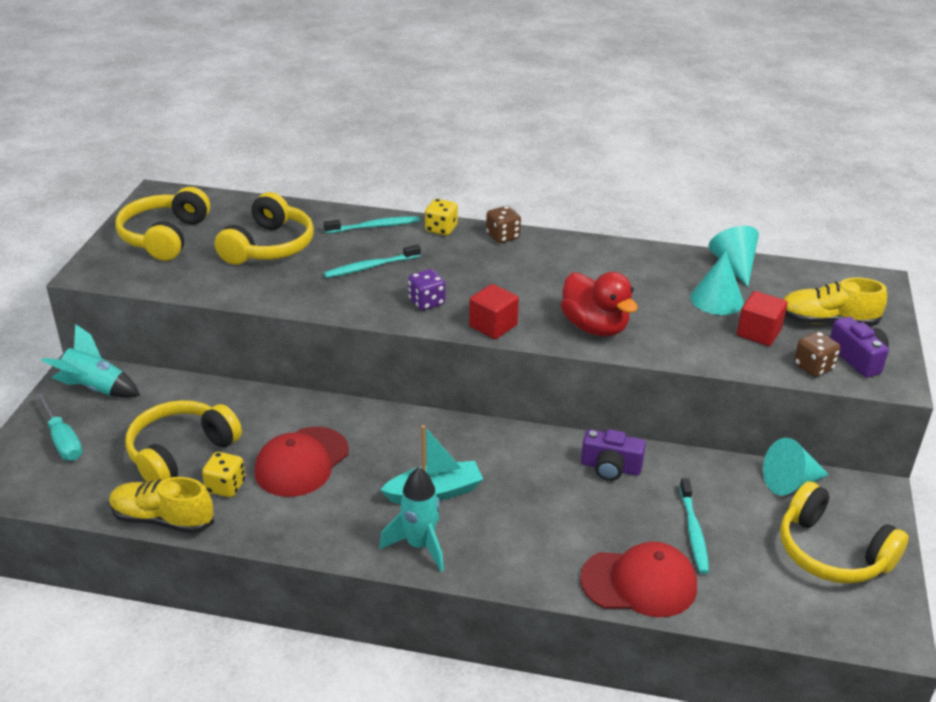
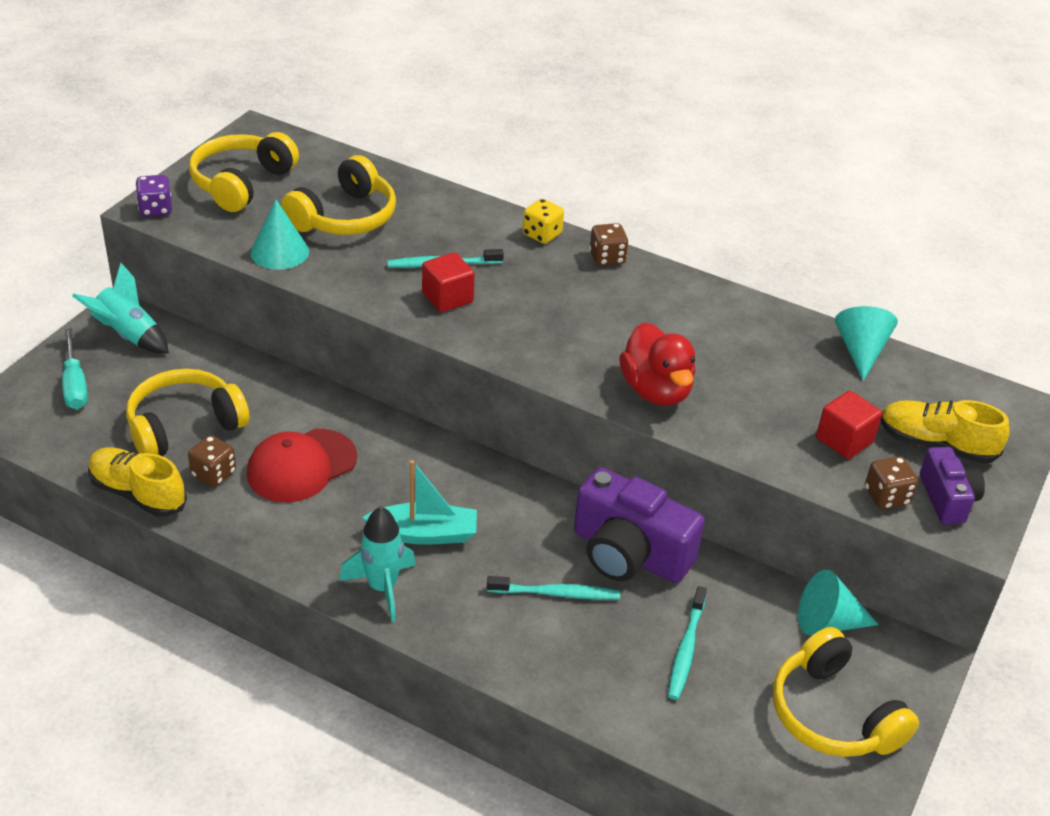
camera: 15 degrees right, 5 degrees up
(226, 486) = (214, 474): yellow dice -> brown dice
(374, 226) = (469, 216): turquoise toothbrush -> turquoise toothbrush (556, 593)
(426, 302) = (483, 319): purple dice -> purple dice (156, 209)
(493, 326) = (542, 363): red cube -> red cube (447, 298)
(610, 467) = (629, 553): purple camera -> purple camera, size x1.77
(639, 583) = (597, 690): red cap -> none
(716, 299) = (816, 388): turquoise cone -> turquoise cone (279, 252)

